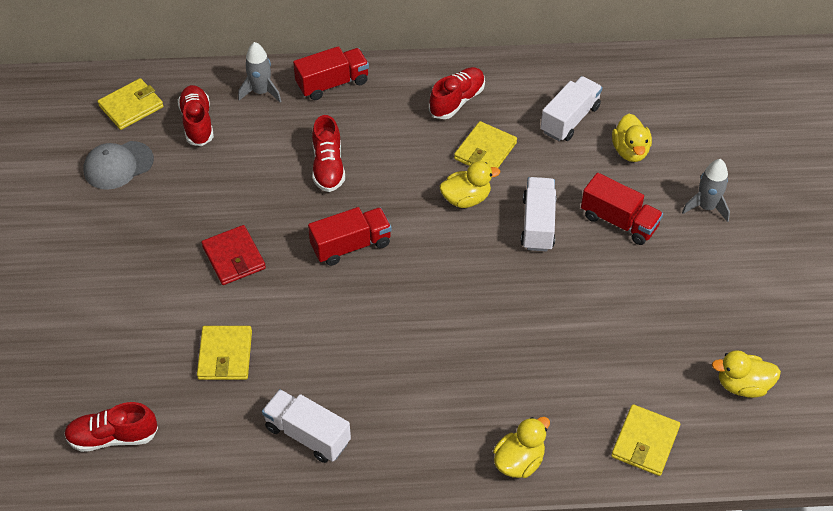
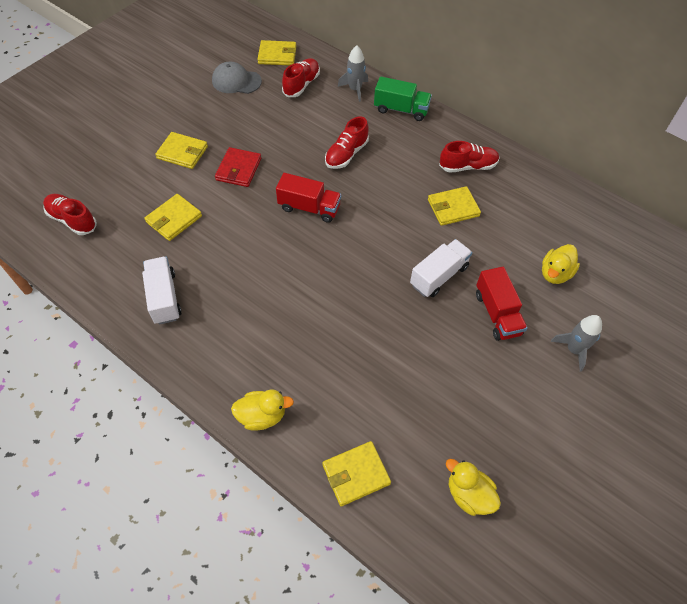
camera: 40 degrees right, 5 degrees up
(150, 282) = (182, 152): none -> yellow wallet
(332, 83) = (401, 109): red truck -> green truck
(466, 199) = (409, 228): yellow duck -> none
(570, 119) = (533, 225): white truck -> none

